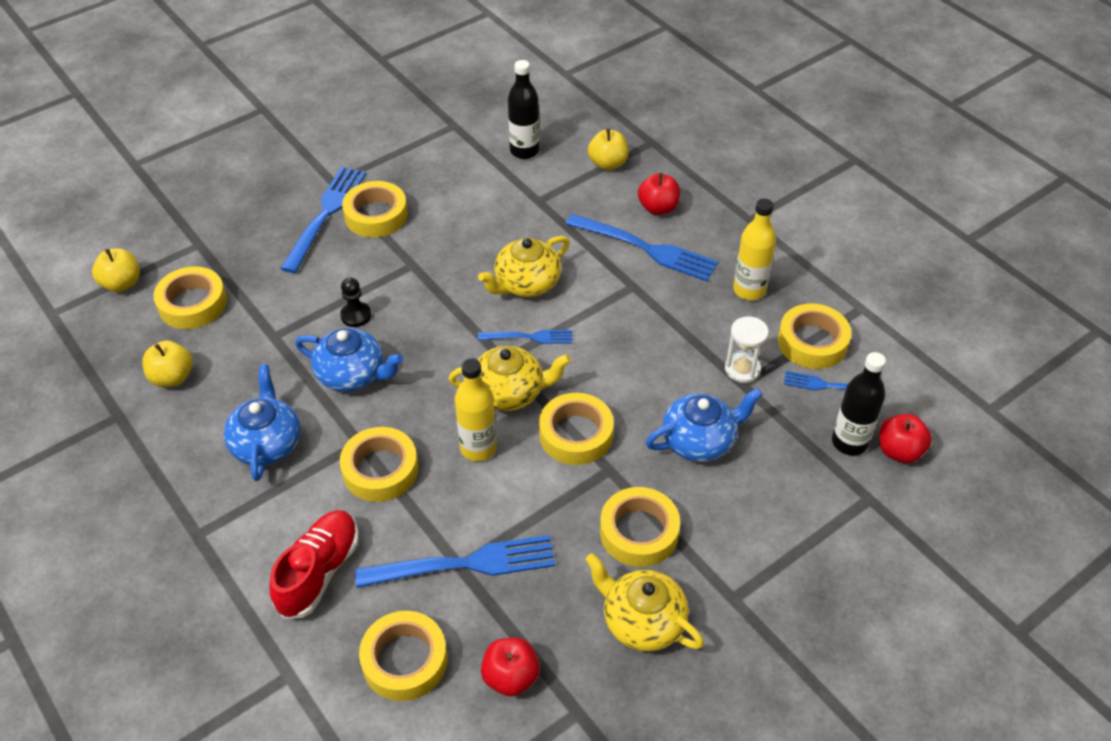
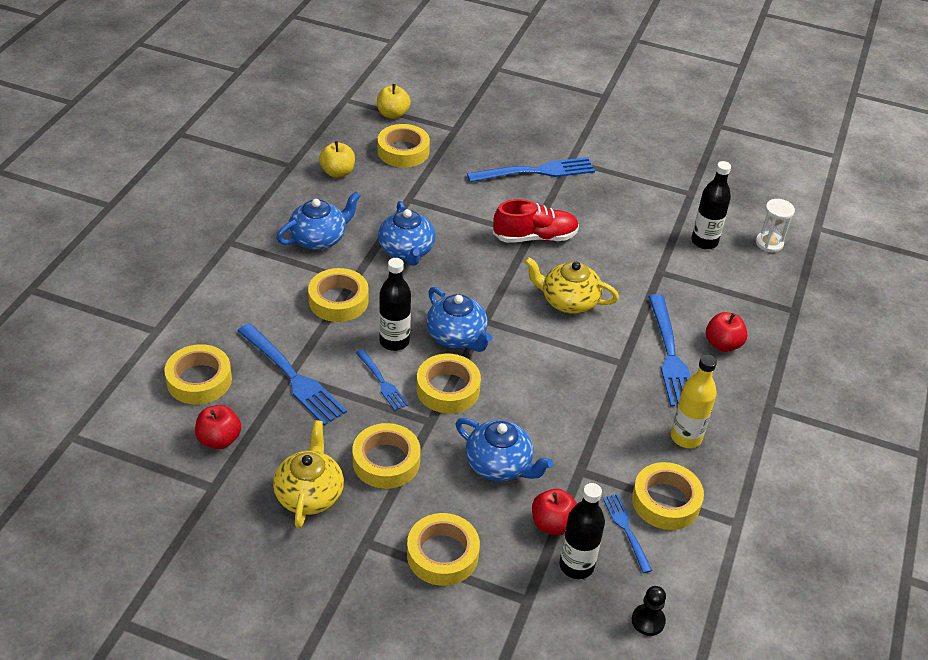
camera: 55 degrees right, 5 degrees down
(319, 572) = (238, 309): red shoe -> red shoe (535, 237)
(356, 315) = (459, 228): black pawn -> black pawn (648, 621)
(376, 215) = (559, 195): yellow tape -> yellow tape (442, 554)
(478, 448) = (394, 341): yellow bottle -> black bottle
(509, 392) = (457, 336): yellow teapot -> blue teapot
(529, 337) = (517, 325): blue fork -> blue fork (382, 382)
(608, 163) = (741, 294): yellow apple -> none
(742, 369) = (595, 465): white hourglass -> white hourglass (769, 243)
(899, 451) = (595, 605): red apple -> red apple (552, 524)

